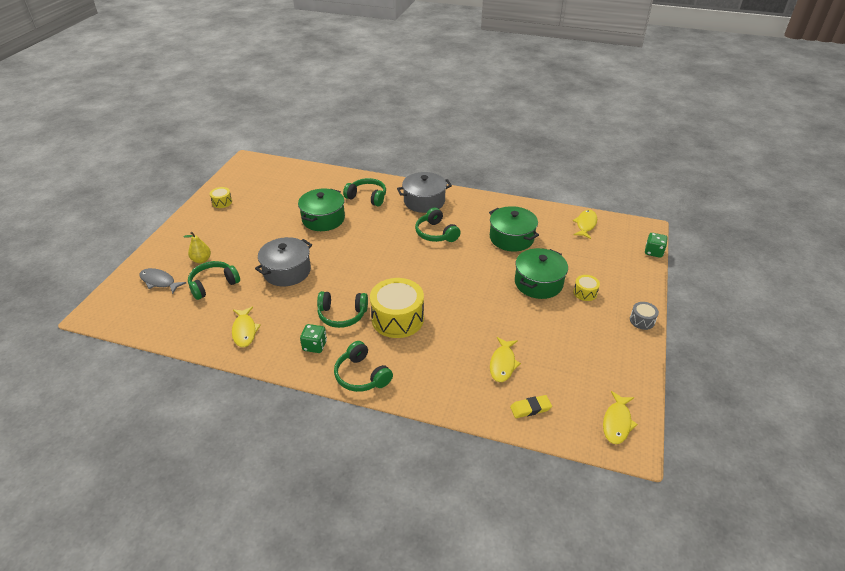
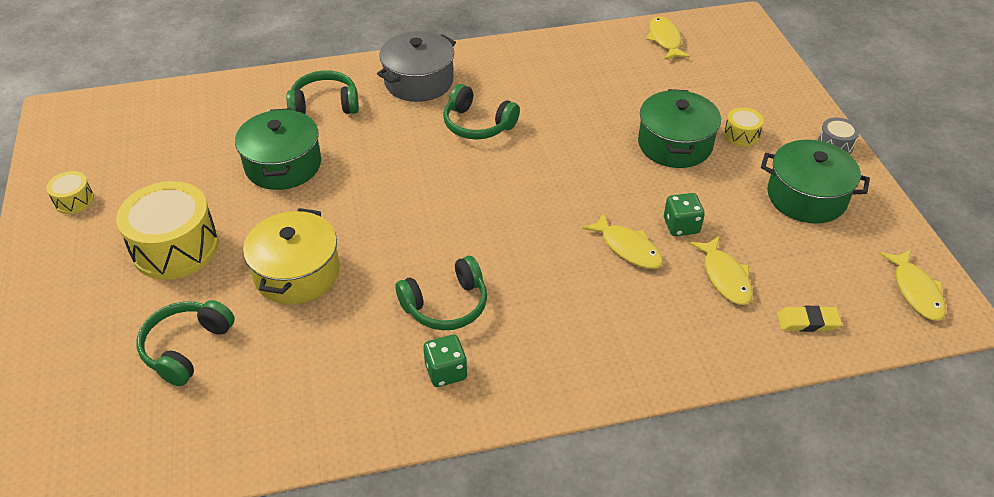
camera: 30 degrees left, 5 degrees up
(159, 282) = (78, 385): grey fish -> none
(201, 260) = (125, 315): yellow pear -> none
(244, 331) = (311, 400): yellow fish -> yellow fish (628, 248)
(287, 271) = (297, 273): grey pot -> yellow pot
(361, 375) = (554, 383): green headphones -> none
(397, 319) = (532, 275): yellow drum -> yellow drum (175, 247)
(511, 238) = (587, 93): green pot -> green pot (806, 197)
(530, 408) = (807, 322): yellow eraser -> yellow eraser turned 45 degrees clockwise
(653, 252) = (774, 48): green dice -> green dice (681, 226)

